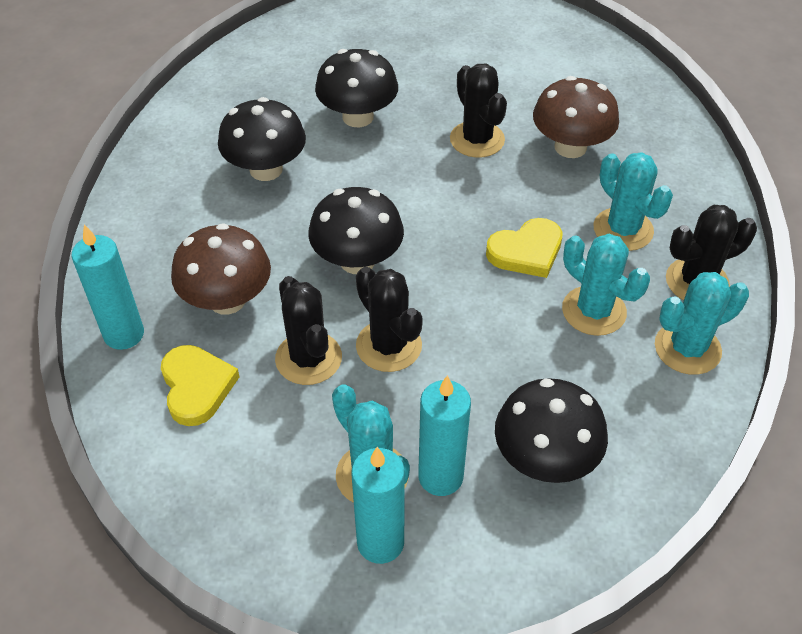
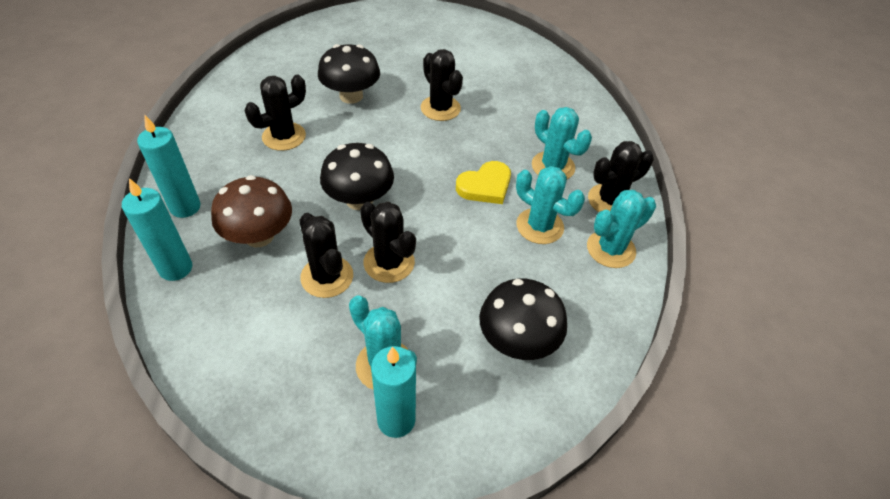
camera: 10 degrees left, 0 degrees up
(196, 387) = (238, 306): yellow heart -> none
(266, 169) = (284, 136): black mushroom -> black cactus
(440, 477) = (439, 362): turquoise candle -> turquoise candle (185, 207)
(570, 147) = (508, 111): brown mushroom -> none

